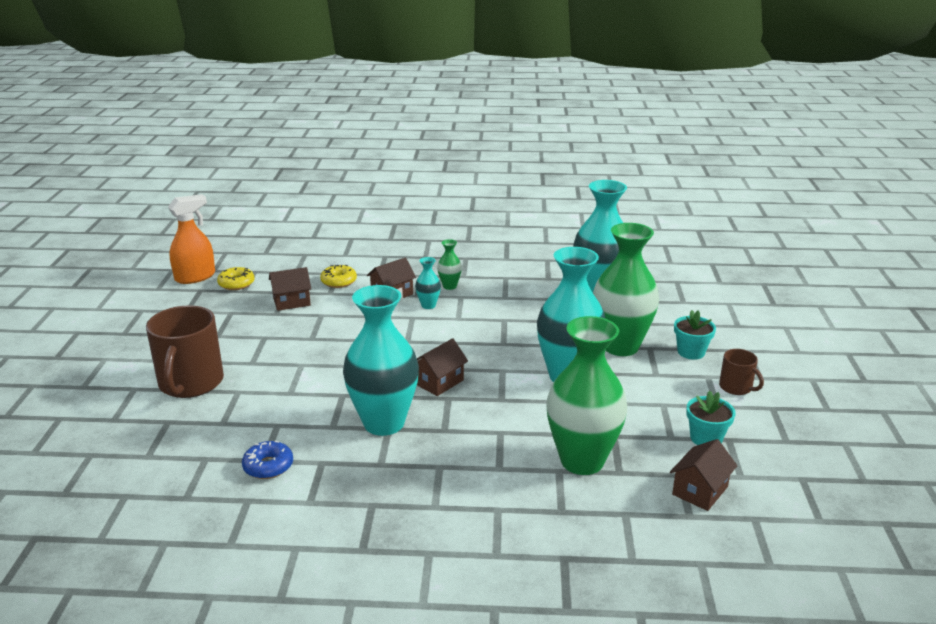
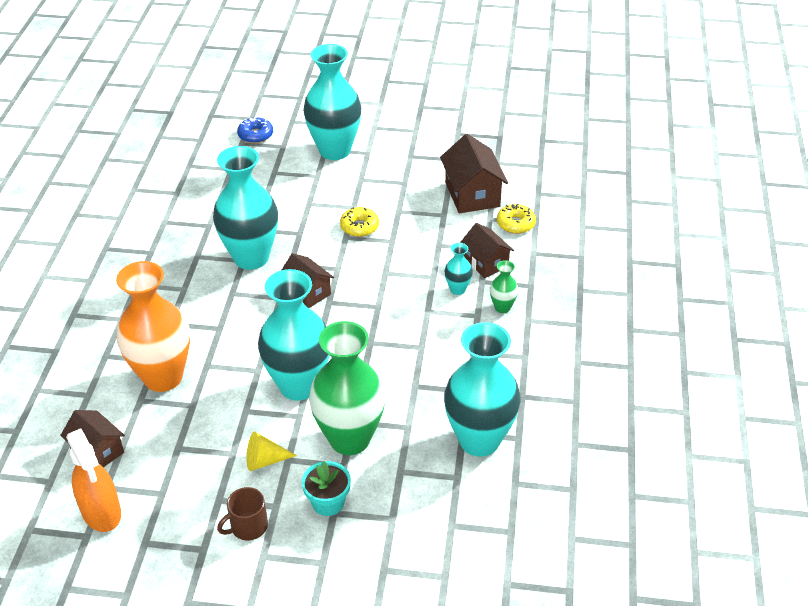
camera: 95 degrees right, 15 degrees up
(190, 383) = (335, 150): brown mug -> turquoise vase
(195, 277) = (527, 131): orange spray bottle -> orange spray bottle (101, 512)
(236, 284) = (512, 157): yellow donut -> yellow donut (359, 227)
(268, 466) = (212, 199): blue donut -> blue donut (255, 135)
(291, 301) = (472, 194): brown house -> brown house, size x1.52
(582, 461) = (163, 377): green vase -> orange vase
(663, 386) = (264, 460): none -> yellow cone
(706, 438) = (168, 475): turquoise flower pot -> none

